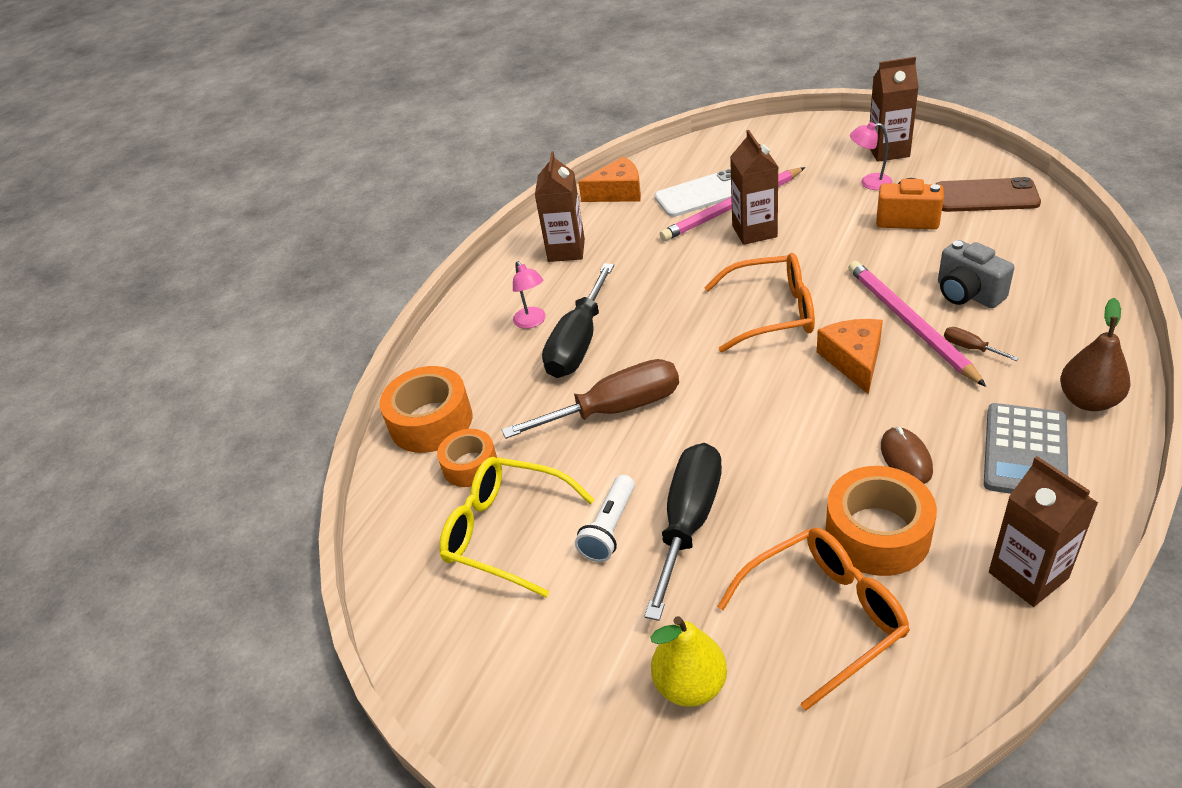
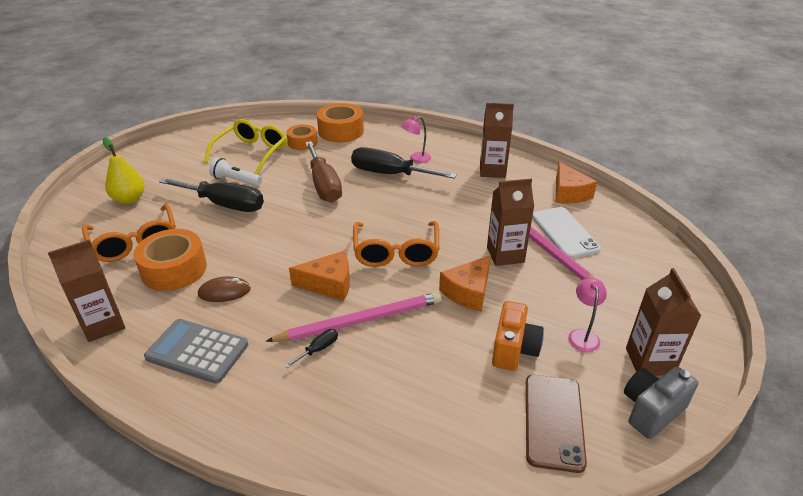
camera: 85 degrees right, 5 degrees down
(829, 252) = (468, 291): none -> orange cheese
(967, 294) = (388, 365): grey camera -> grey camera (651, 411)
(970, 348) = (318, 349): brown screwdriver -> black screwdriver
(1088, 400) = (228, 405): brown pear -> none

